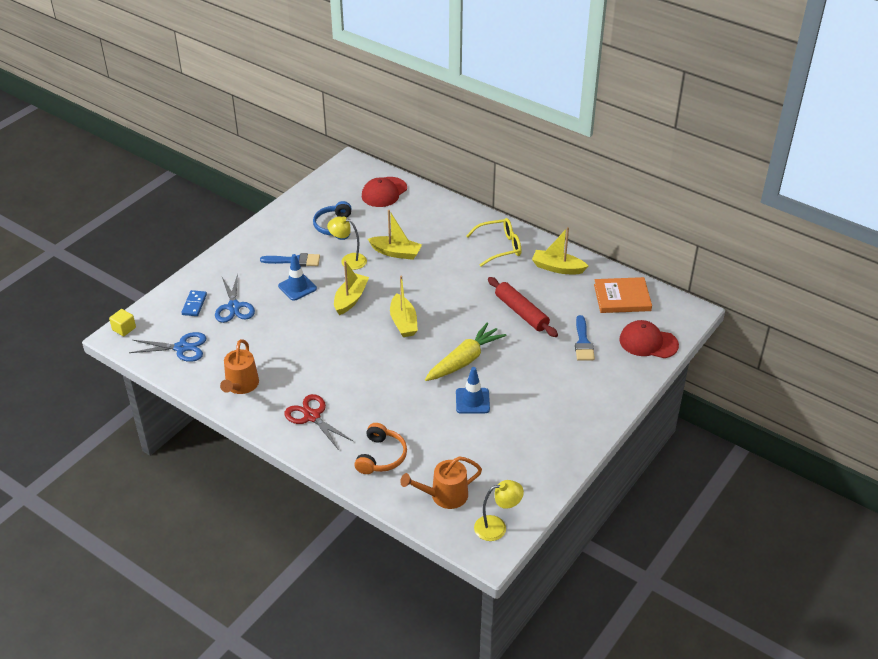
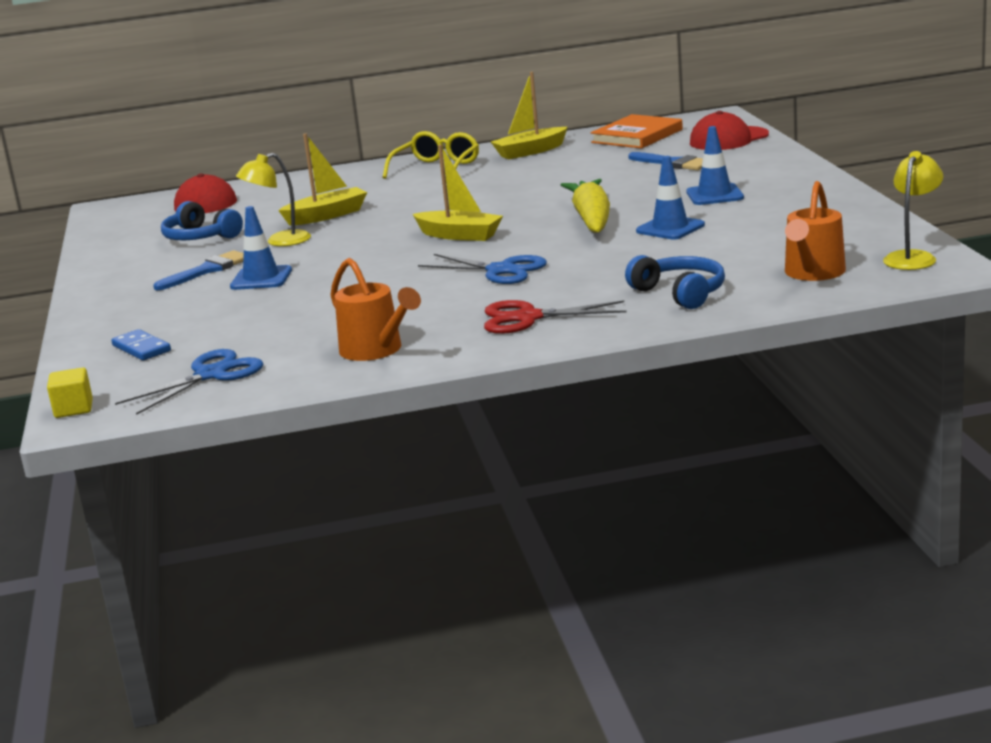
camera: 45 degrees left, 20 degrees down
(234, 307) = (207, 323): blue scissors -> blue scissors (500, 270)
(350, 299) = (353, 254): yellow boat -> none
(381, 456) = (680, 293): orange headphones -> blue headphones
(521, 312) = (567, 179): red rolling pin -> none
(540, 390) = (714, 195): none -> blue traffic cone

